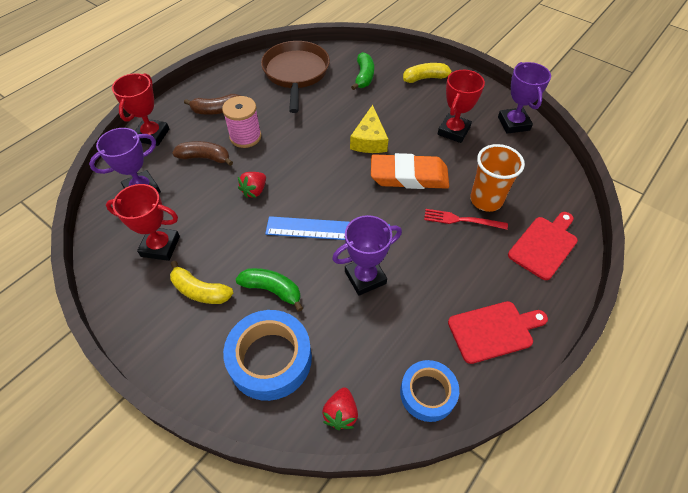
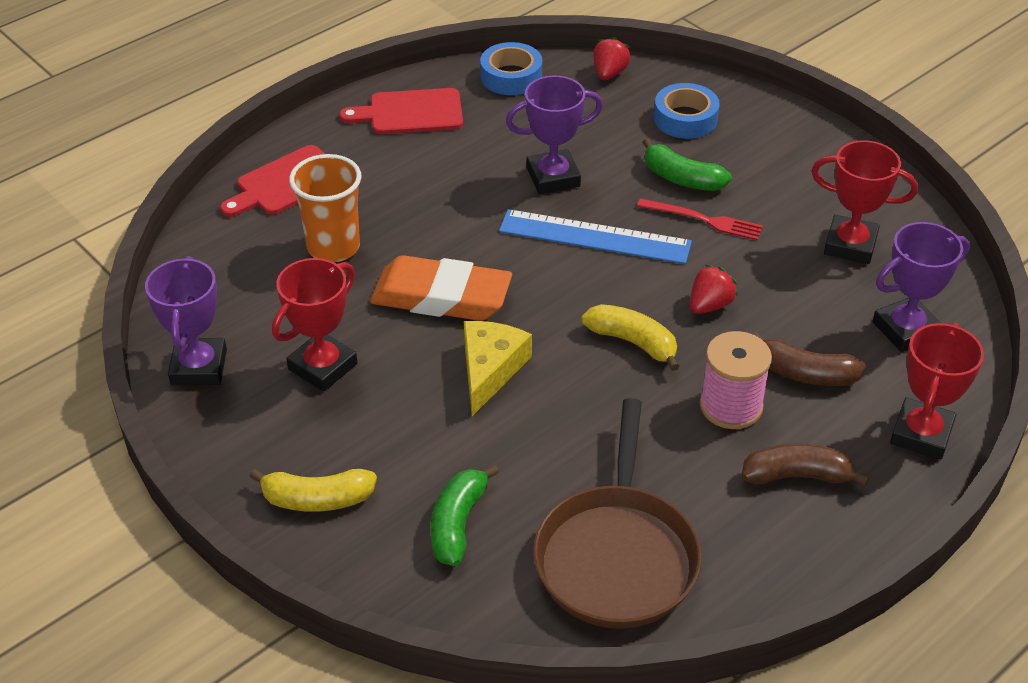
camera: 170 degrees left, 10 degrees down
(200, 291) = (780, 188): yellow banana -> yellow banana (633, 342)
(270, 359) = (685, 119): blue tape -> blue tape, size x0.65
(462, 220) = (386, 226): red fork -> red fork (703, 220)

